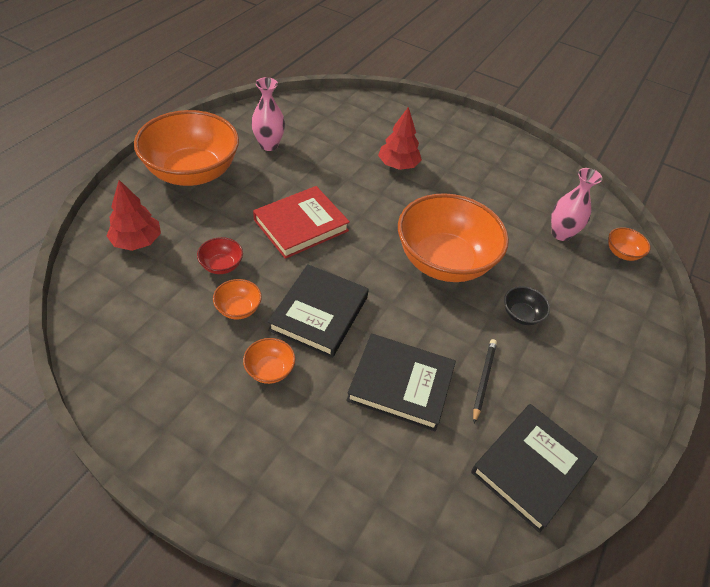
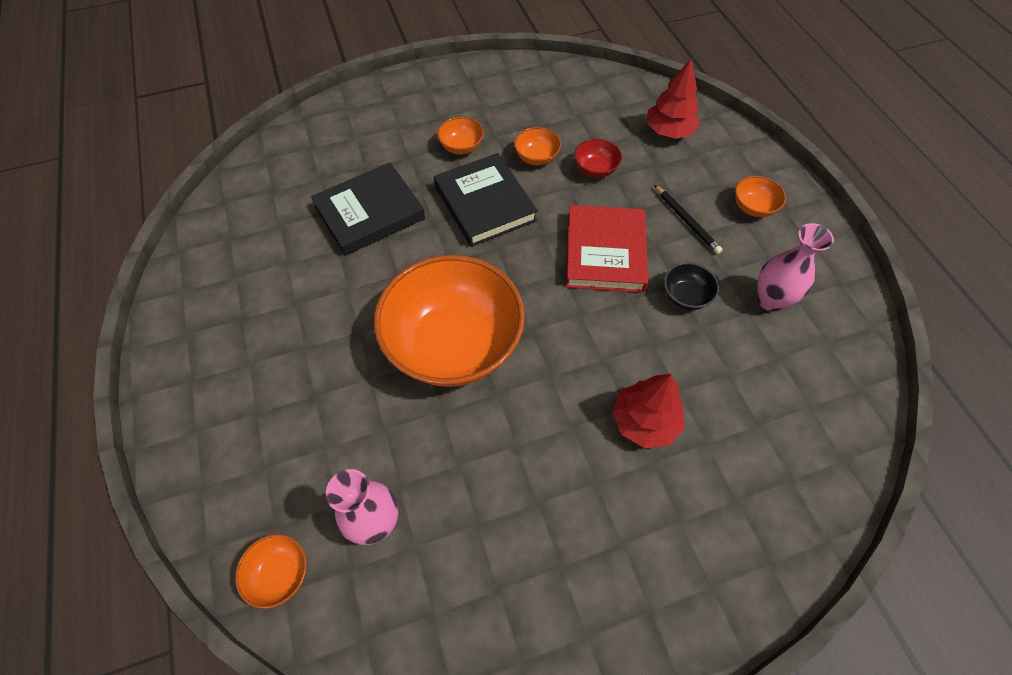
camera: 135 degrees right, 10 degrees up
(192, 172) = (753, 207): orange bowl -> orange bowl, size x0.40
(483, 380) = (313, 270): black pencil -> black pencil (686, 221)
(521, 315) = (331, 358): black bowl -> black bowl (685, 296)
(531, 468) = (227, 242): black book -> none

